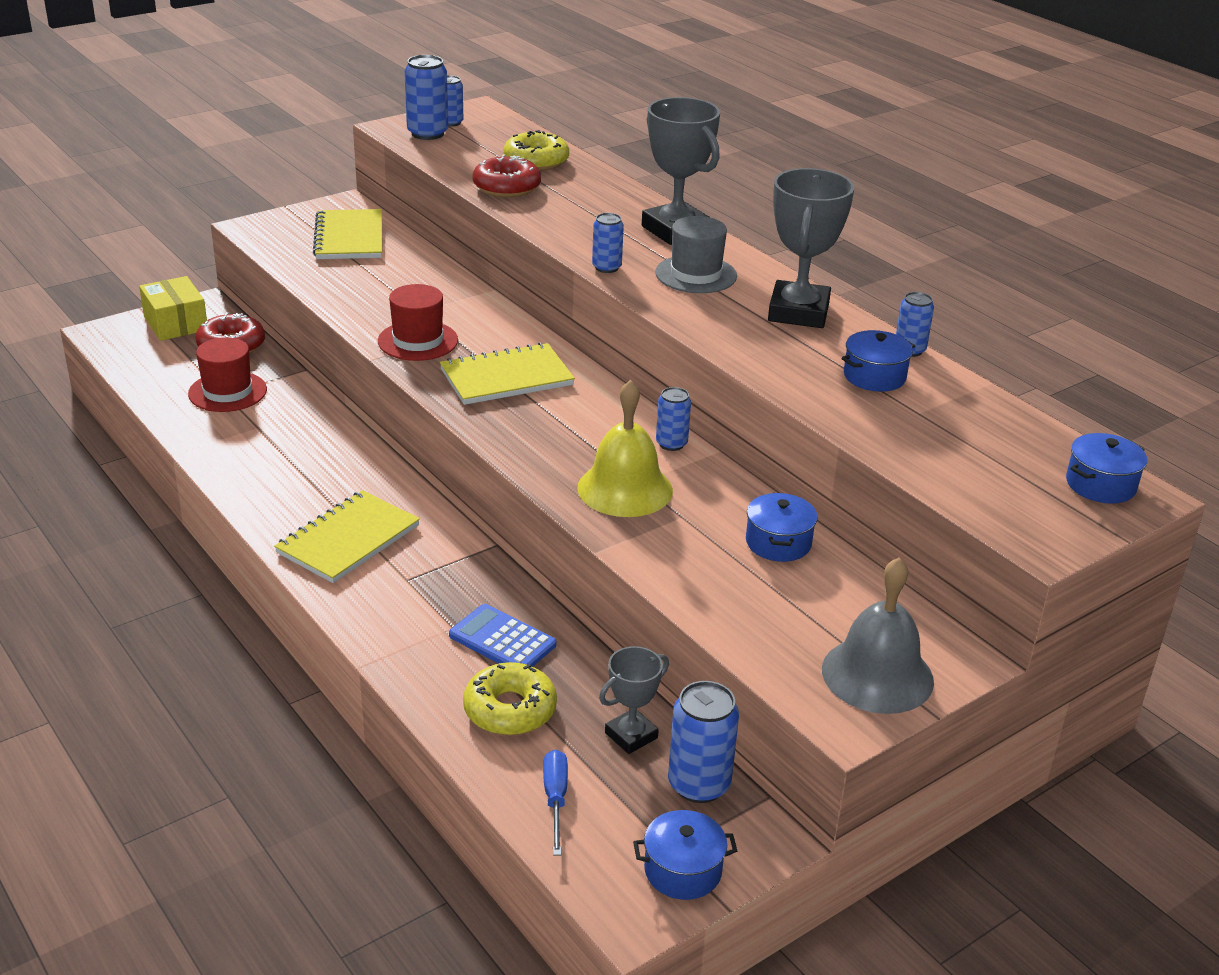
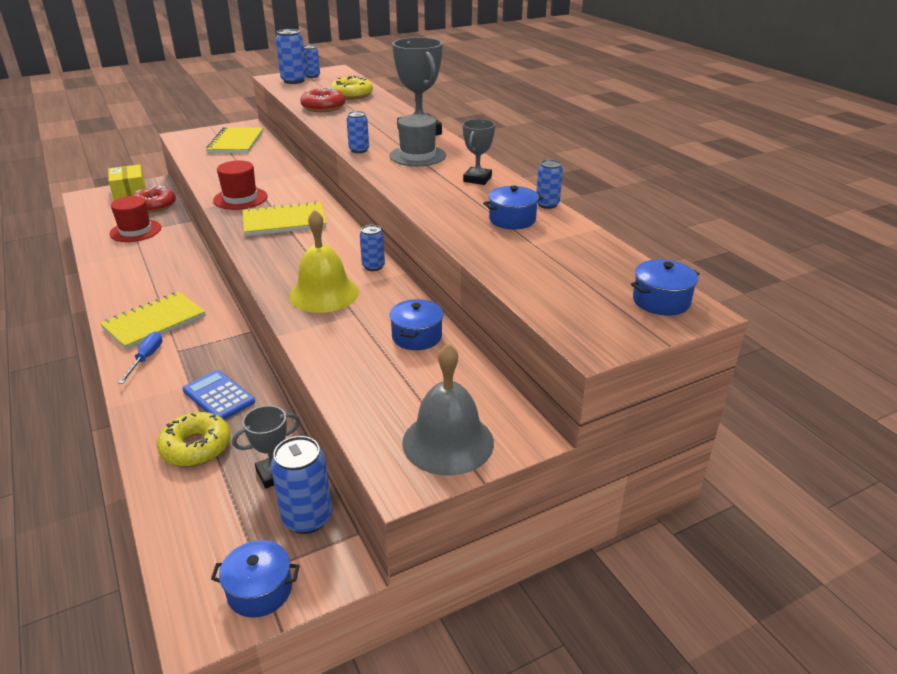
camera: 10 degrees right, 0 degrees up
(555, 799) = (192, 520): blue screwdriver -> blue screwdriver (146, 358)
(798, 312) = (477, 179): grey trophy -> grey trophy, size x0.57

